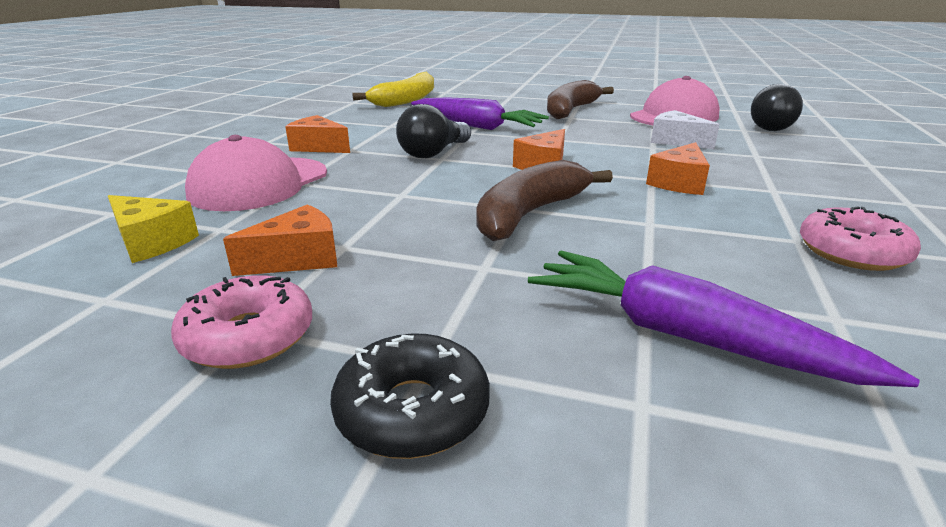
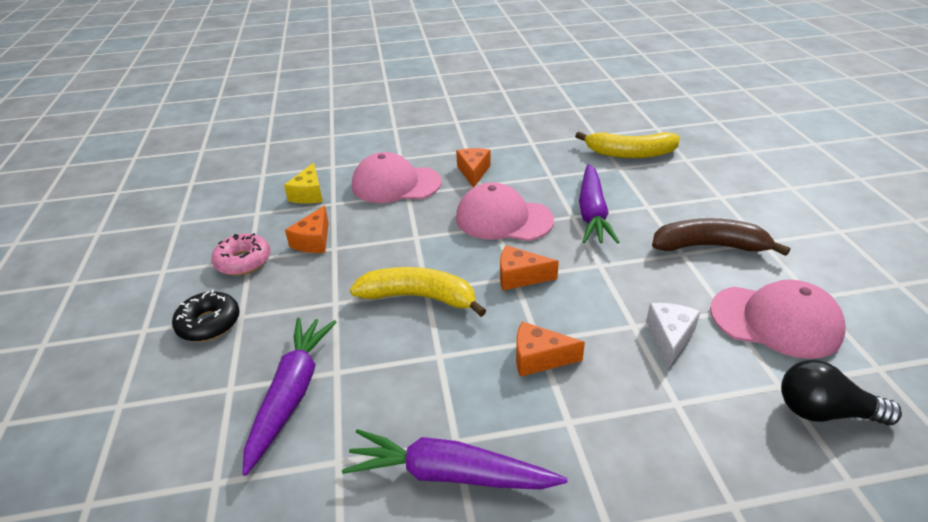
camera: 65 degrees right, 10 degrees up
(298, 259) = (313, 241): orange cheese -> orange cheese turned 75 degrees clockwise
(433, 153) = (503, 219): black light bulb -> pink cap
(530, 214) = (419, 297): brown banana -> yellow banana
(852, 252) = (449, 474): pink donut -> purple carrot

